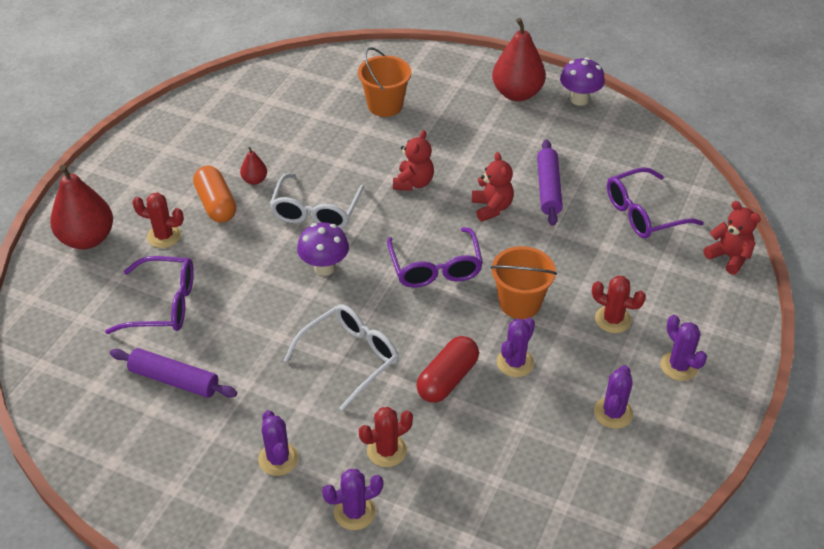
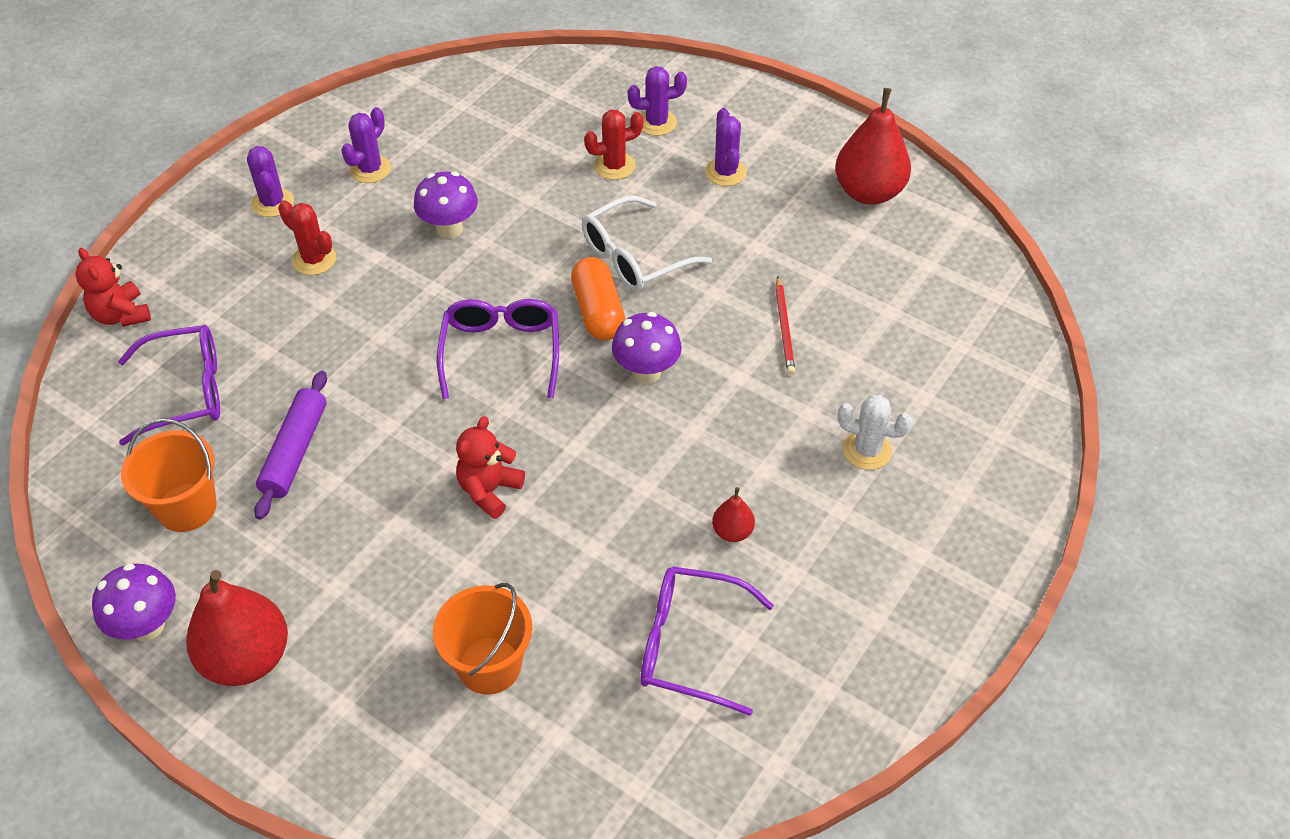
camera: 170 degrees left, 5 degrees up
(87, 239) = (978, 462): red pear -> red pear (868, 192)
(164, 236) = (867, 450): red cactus -> white cactus
(164, 304) = (858, 350): purple glasses -> purple glasses (689, 645)
(174, 380) = (838, 260): purple rolling pin -> none
(216, 204) = (793, 495): orange capsule -> orange capsule (598, 312)
(221, 314) = (784, 328): none -> red pencil
(316, 211) = (645, 460): white glasses -> none
(447, 379) = (531, 222): red capsule -> none
(492, 208) = (391, 431): red teddy bear -> none
(515, 362) = (449, 229): purple cactus -> purple mushroom
(520, 303) = (414, 293): orange bucket -> orange bucket (187, 507)

